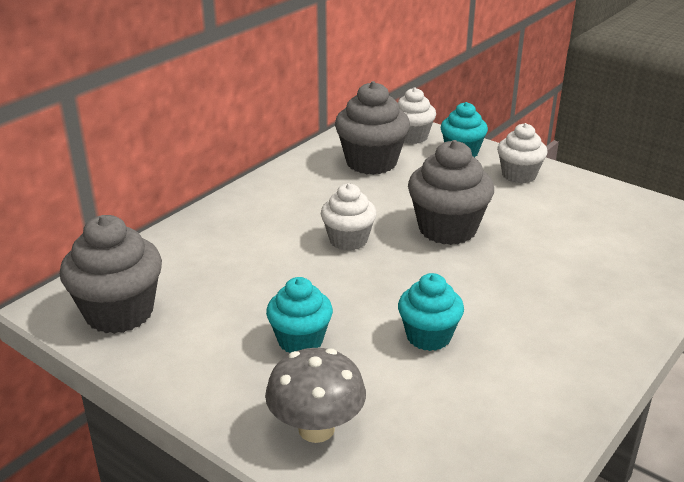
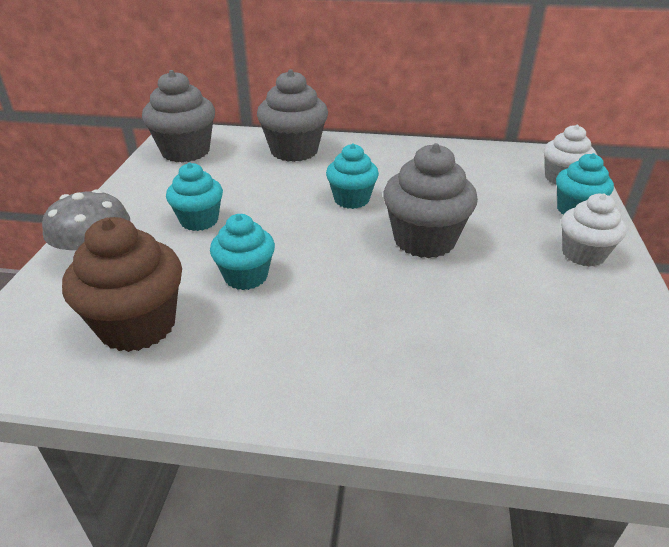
camera: 60 degrees right, 5 degrees up
(348, 240) = (351, 199): white cupcake -> turquoise cupcake
(371, 162) = (486, 174): grey cupcake -> grey cupcake (294, 151)
(460, 420) = (138, 325): none -> brown cupcake

